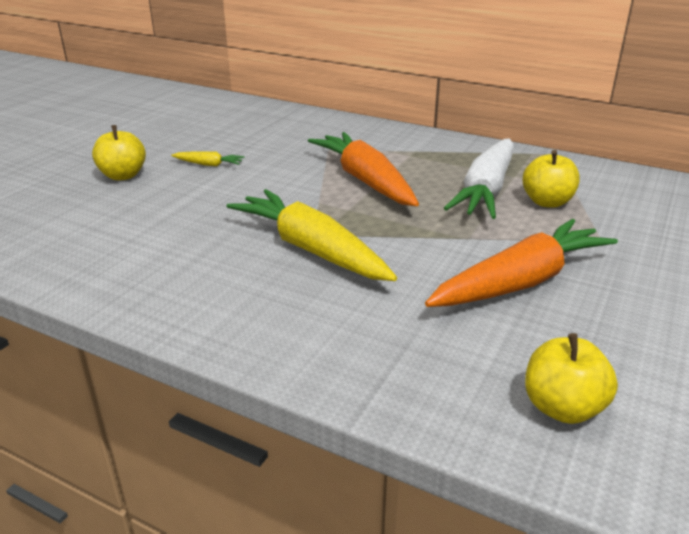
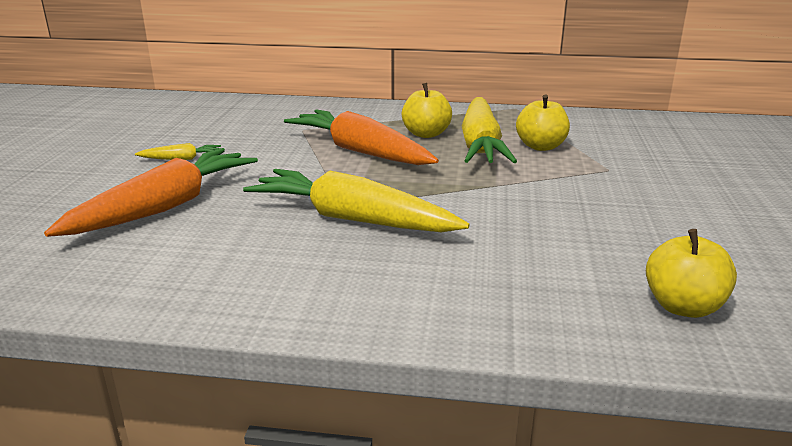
camera: 20 degrees left, 5 degrees down
(123, 175) = (85, 182): yellow apple -> yellow apple (426, 134)
(486, 190) = (481, 145): white carrot -> yellow carrot
(521, 281) = (569, 213): orange carrot -> orange carrot (165, 207)

